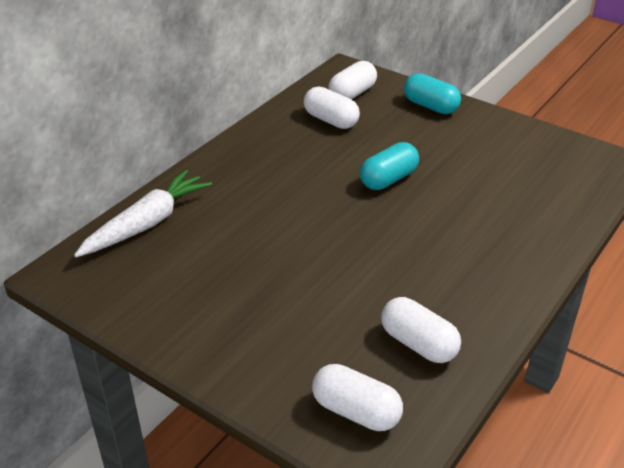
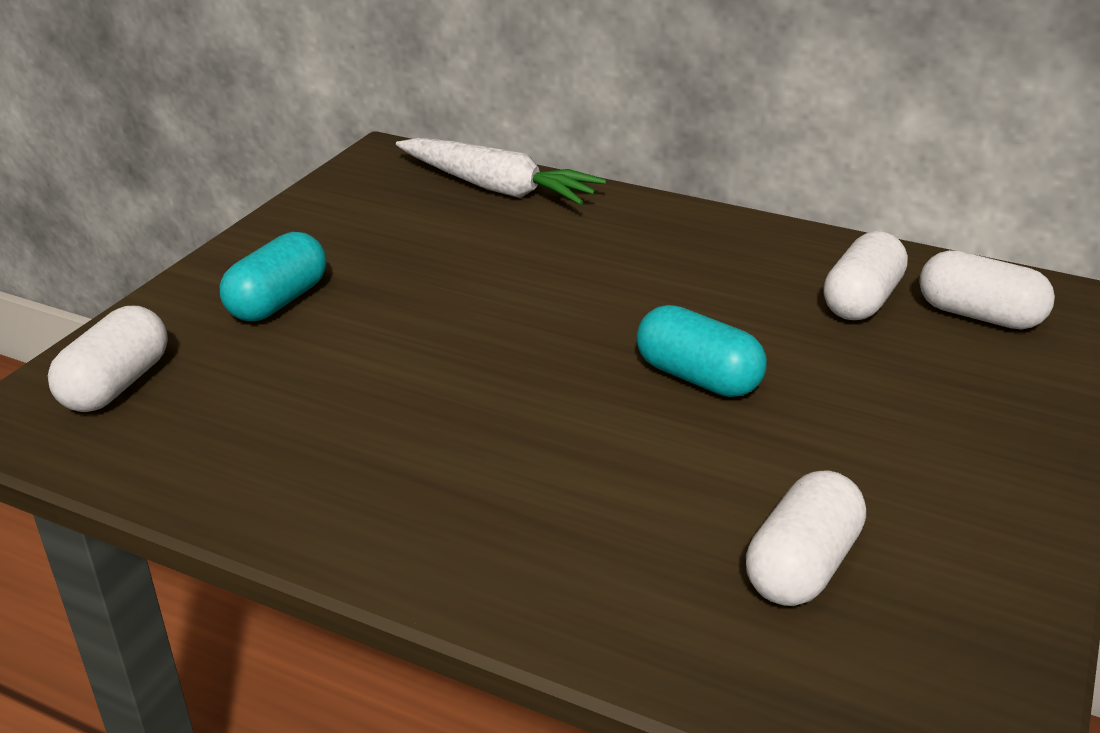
camera: 80 degrees right, 5 degrees down
(418, 344) = (249, 434): white capsule -> white capsule (801, 565)
(430, 106) = (1010, 416): turquoise capsule -> turquoise capsule (278, 301)

